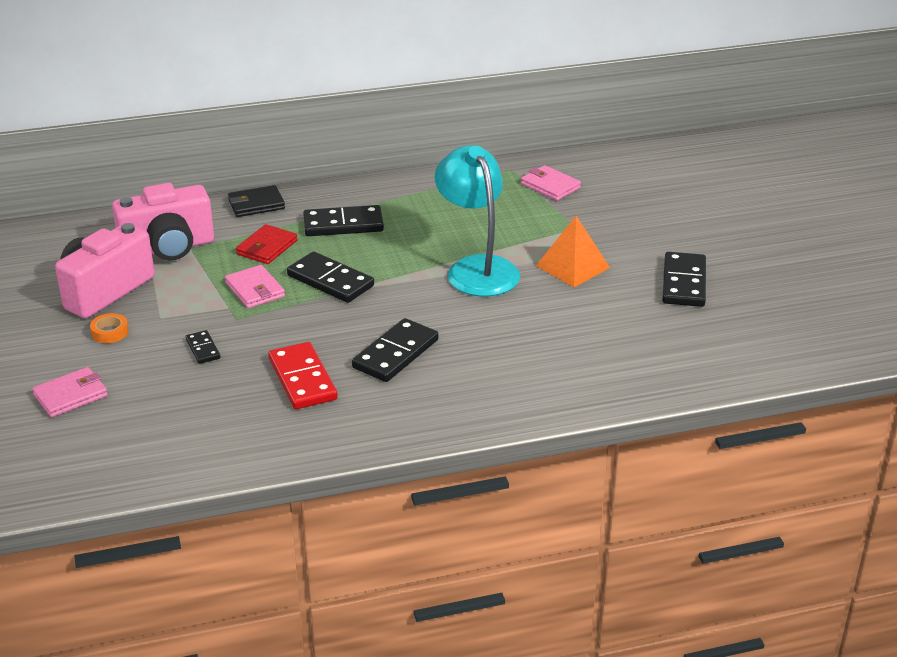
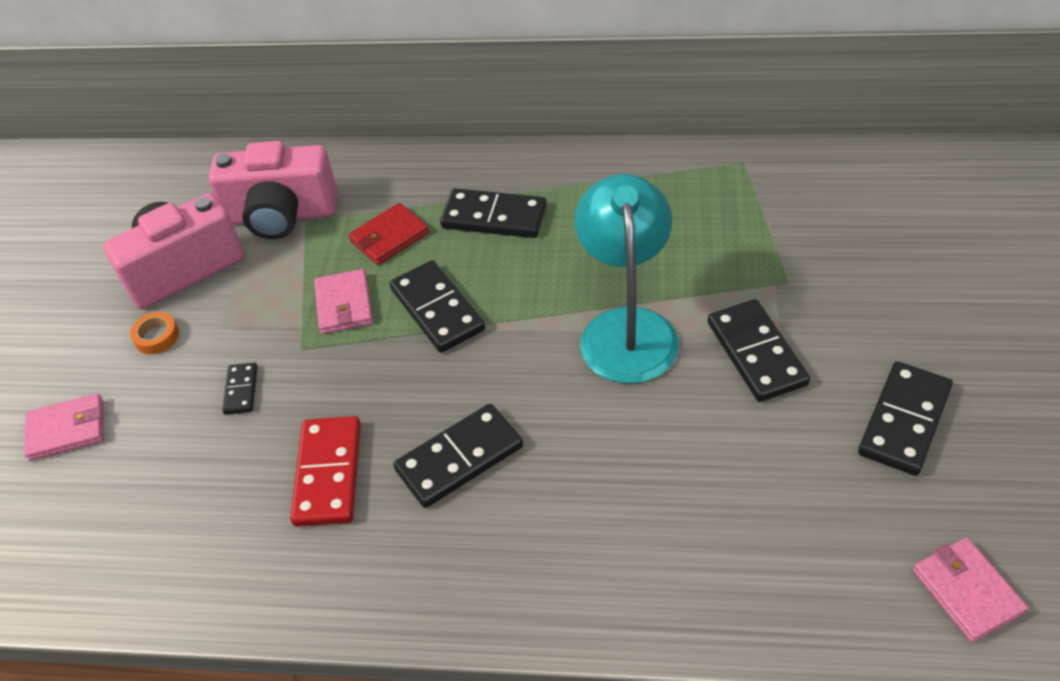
camera: 25 degrees right, 15 degrees up
(256, 204) = (409, 164): black wallet -> none
(550, 186) = (783, 200): pink wallet -> pink wallet (967, 591)
(573, 266) = (756, 353): orange pyramid -> black domino

